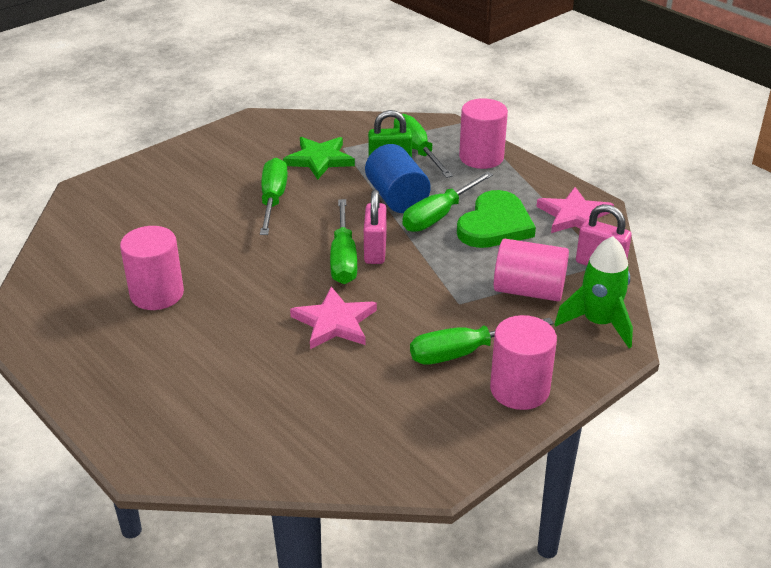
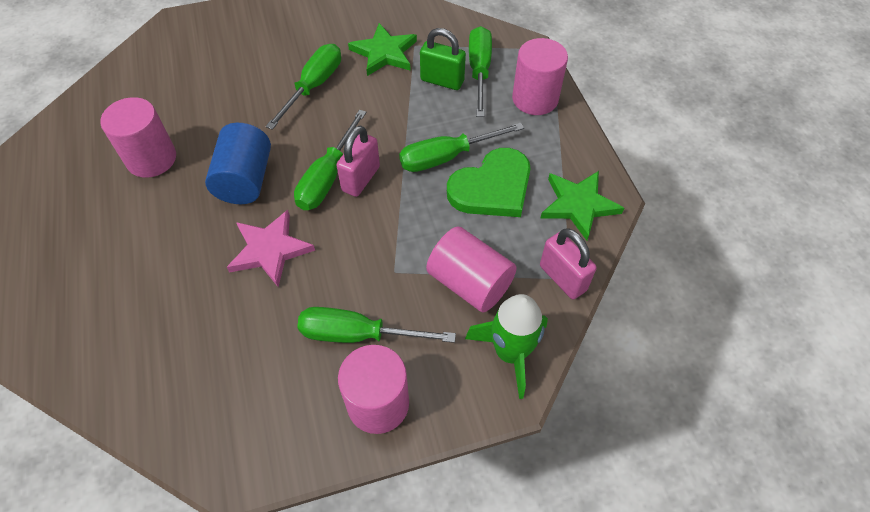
camera: 25 degrees right, 20 degrees up
(397, 198) = (423, 122): blue cylinder -> blue cylinder (245, 180)
(574, 216) = (578, 205): pink star -> green star

